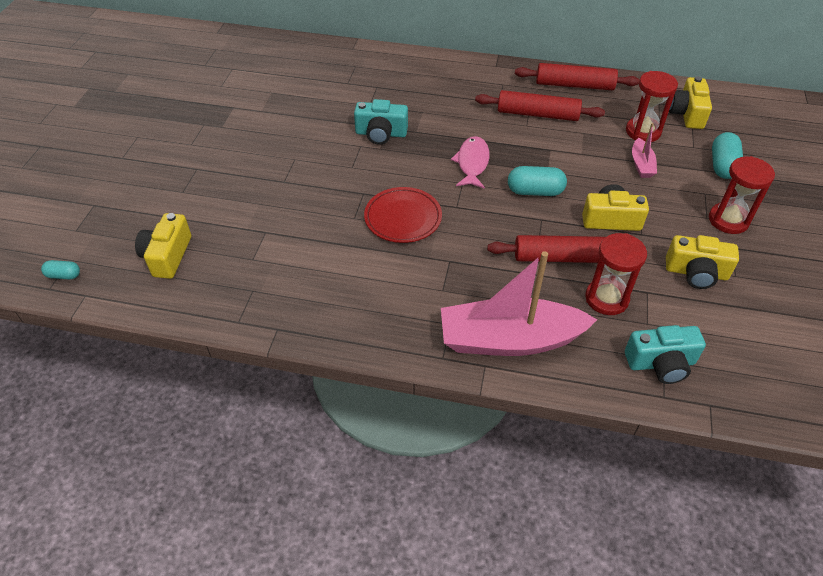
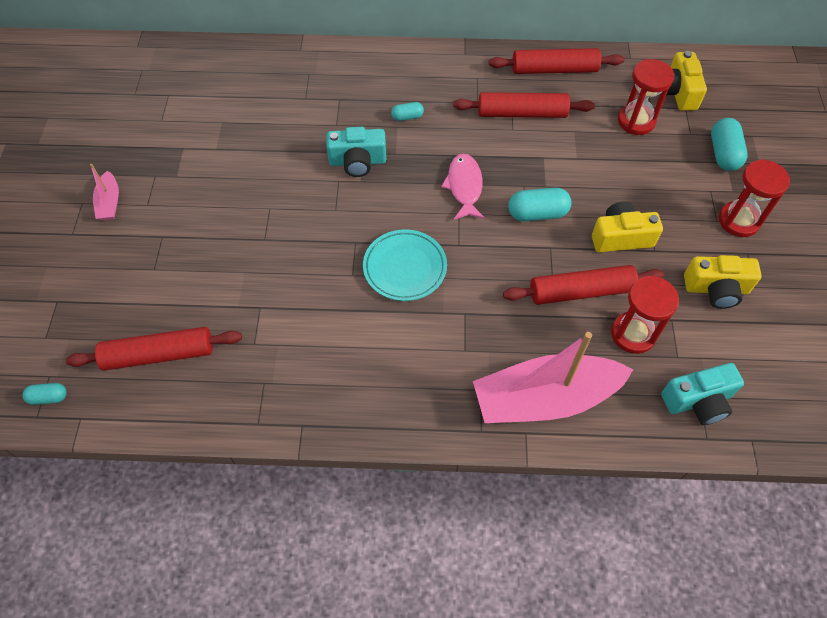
camera: 10 degrees left, 10 degrees up
(167, 256) = (159, 354): yellow camera -> red rolling pin
(403, 218) = (405, 268): red plate -> turquoise plate
(433, 106) = (407, 117): none -> turquoise capsule
(641, 164) = (641, 163): pink boat -> pink boat (109, 202)

